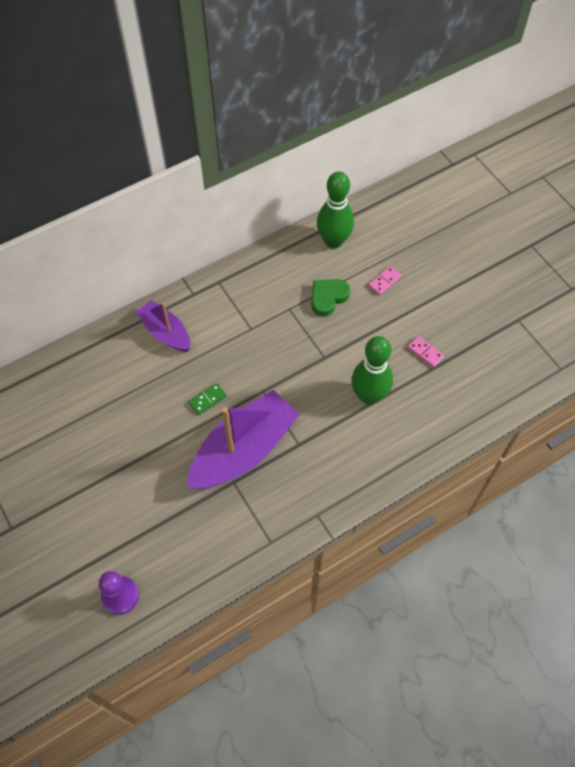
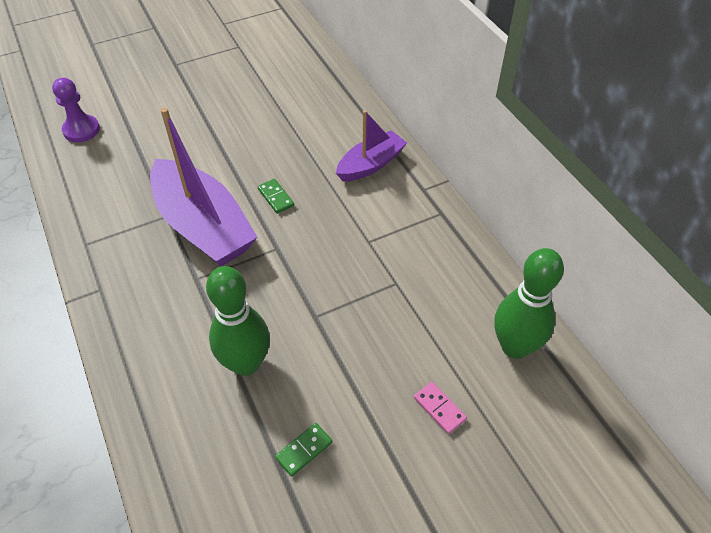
camera: 95 degrees right, 10 degrees down
(328, 298) = (412, 330): green heart -> none
(425, 352) = (304, 450): pink domino -> green domino

